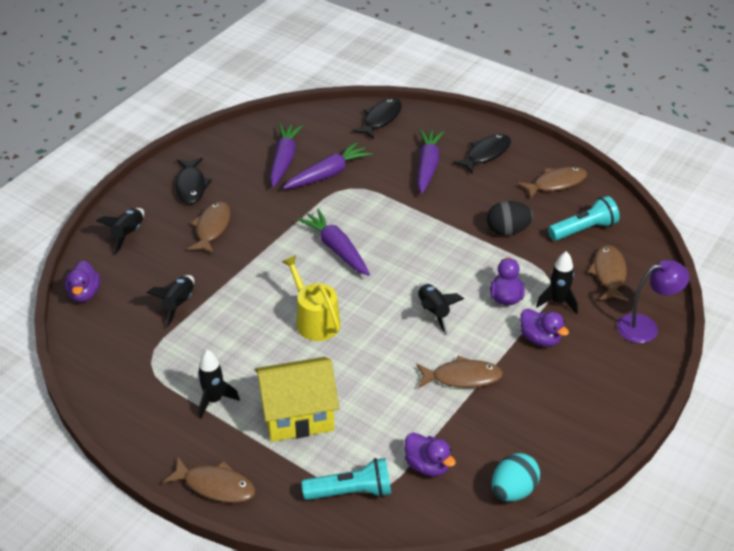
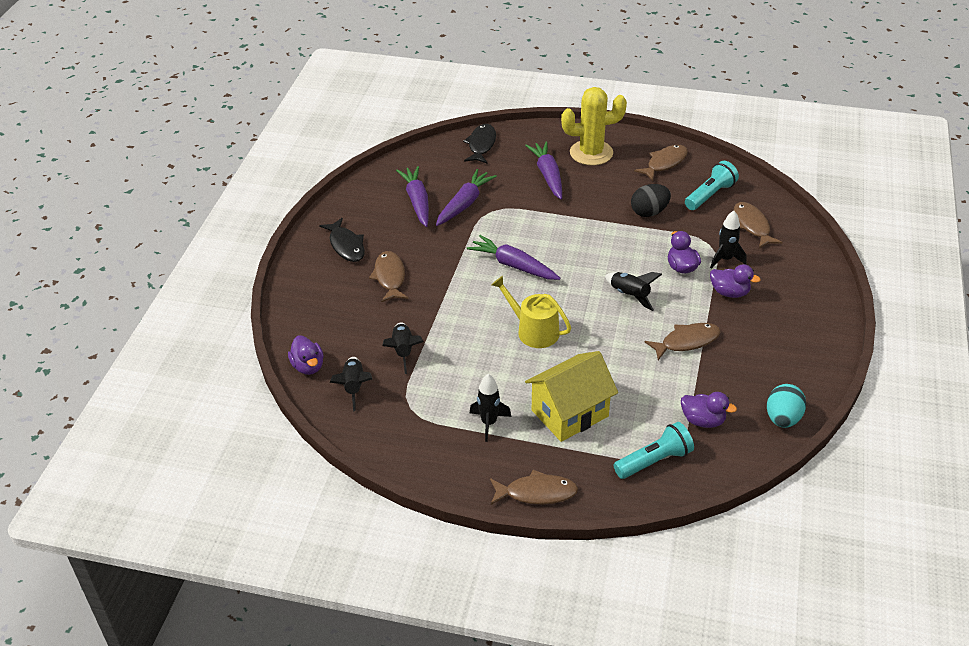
camera: 20 degrees left, 0 degrees up
(128, 234) = (315, 303): black rocket -> black rocket (354, 387)
(486, 154) = (591, 153): black fish -> yellow cactus
(646, 327) = (806, 260): purple lamp -> none

